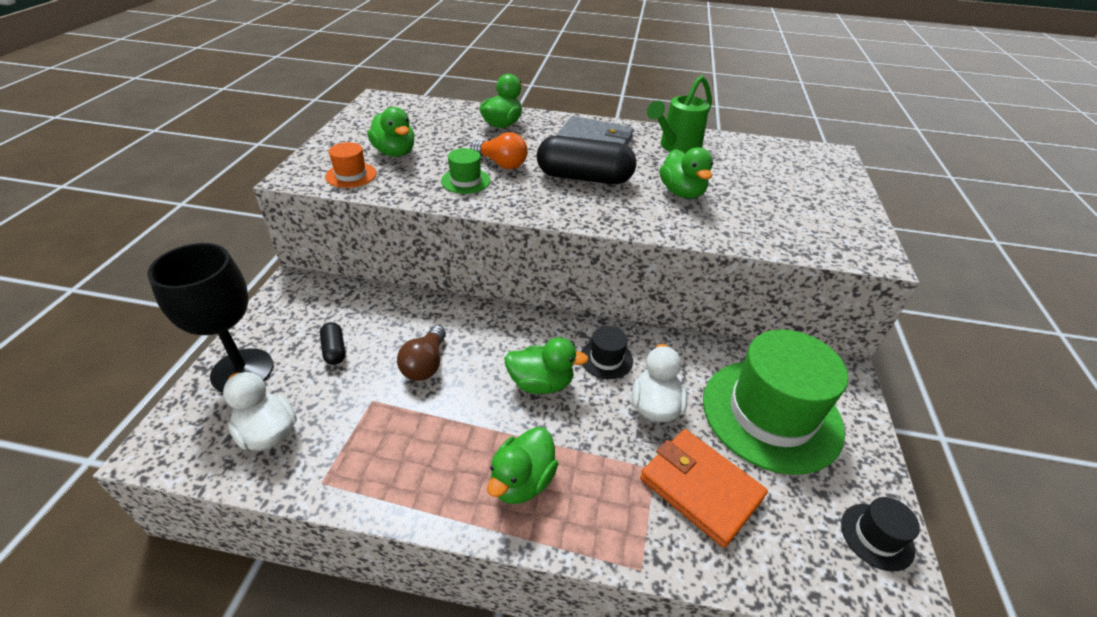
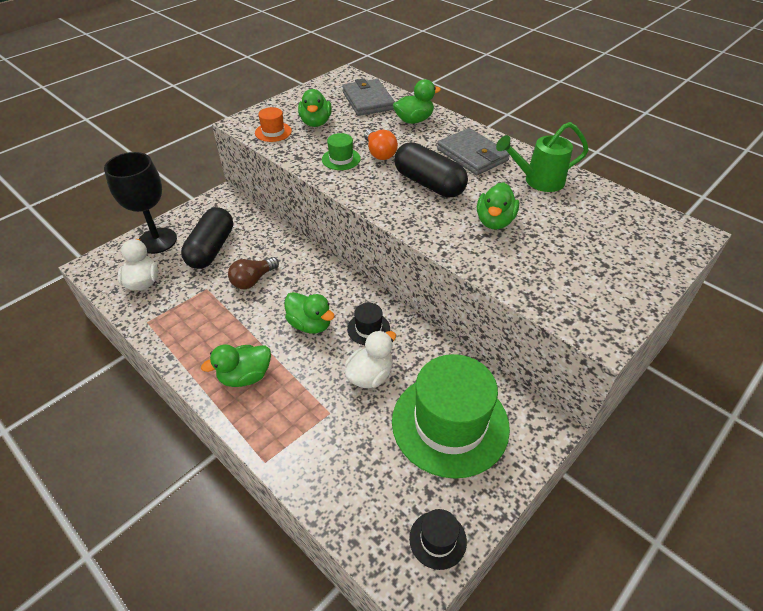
camera: 35 degrees right, 5 degrees up
(334, 350) = (211, 249): black capsule -> black capsule, size x2.11
(432, 117) = (368, 101): none -> grey wallet
(700, 488) = (347, 440): orange wallet -> none

